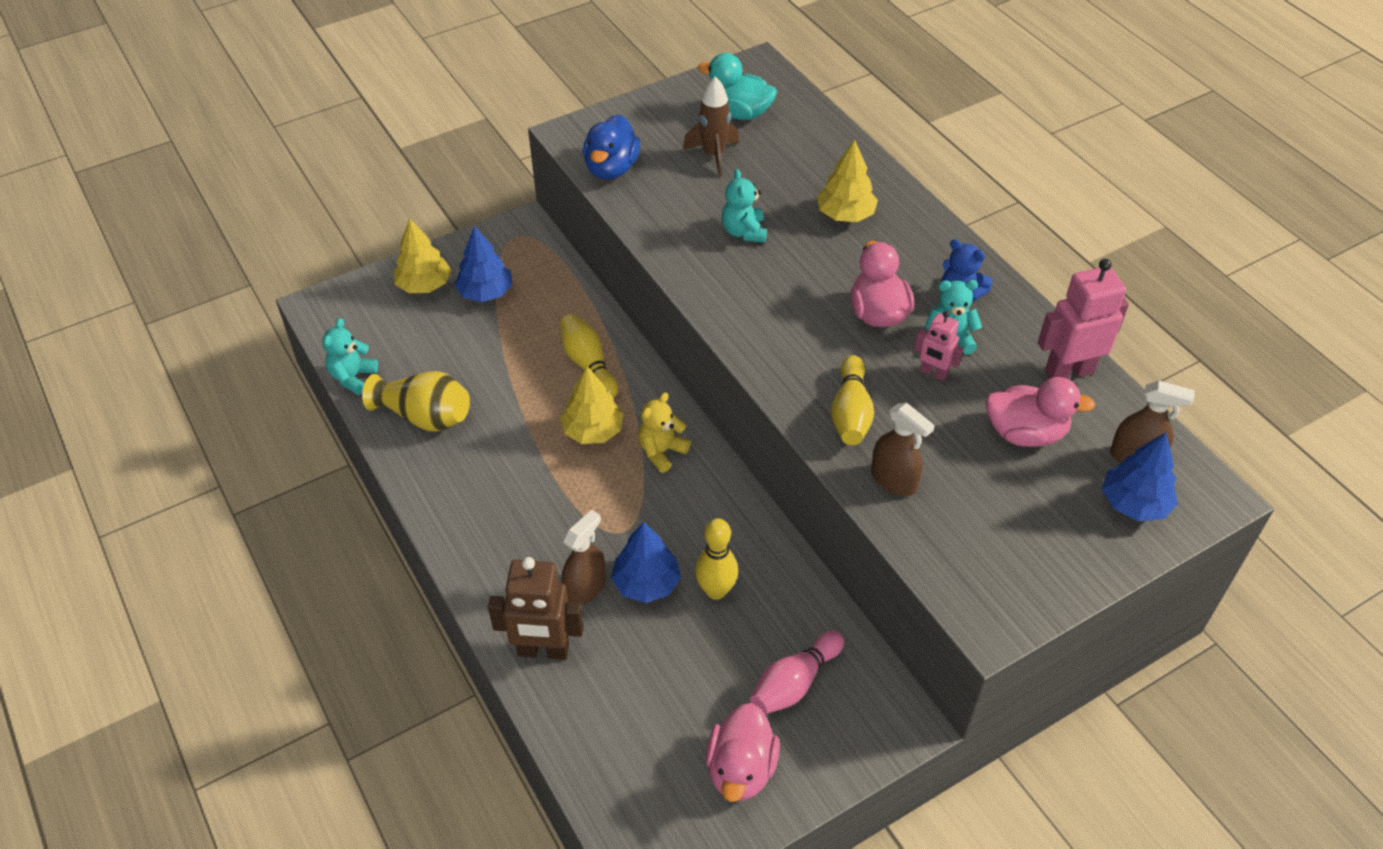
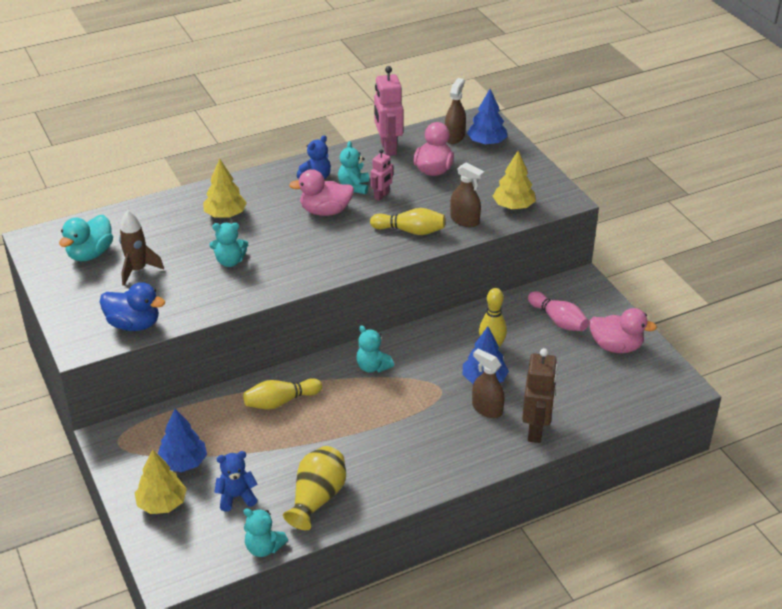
camera: 85 degrees left, 10 degrees down
(431, 344) = (236, 497): none -> blue teddy bear
(593, 431) = (348, 401): yellow tree -> yellow tree (513, 206)
(661, 451) = (373, 367): yellow teddy bear -> turquoise teddy bear
(894, 480) = (465, 220): brown spray bottle -> brown spray bottle turned 75 degrees clockwise

